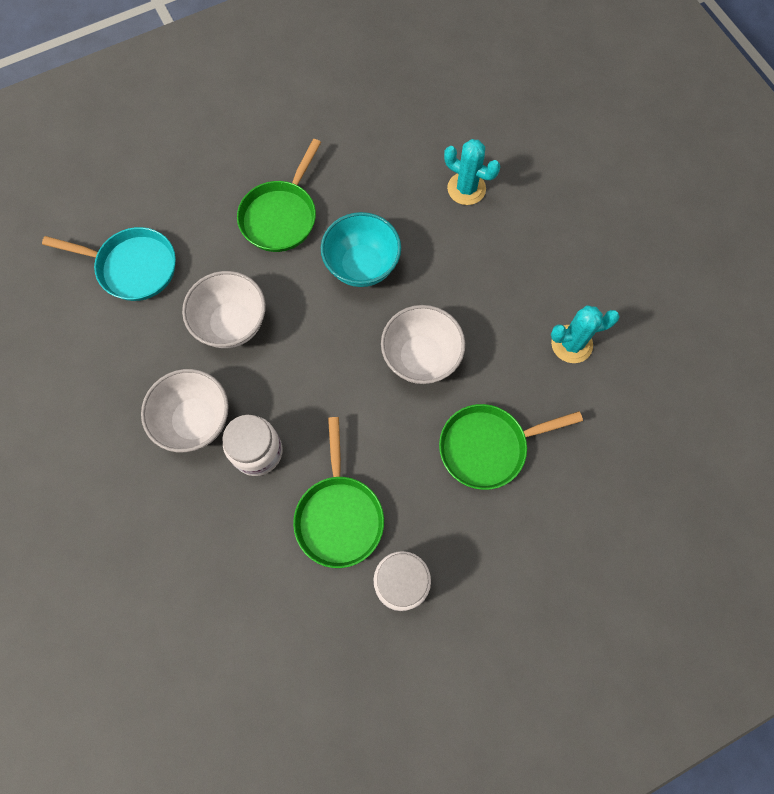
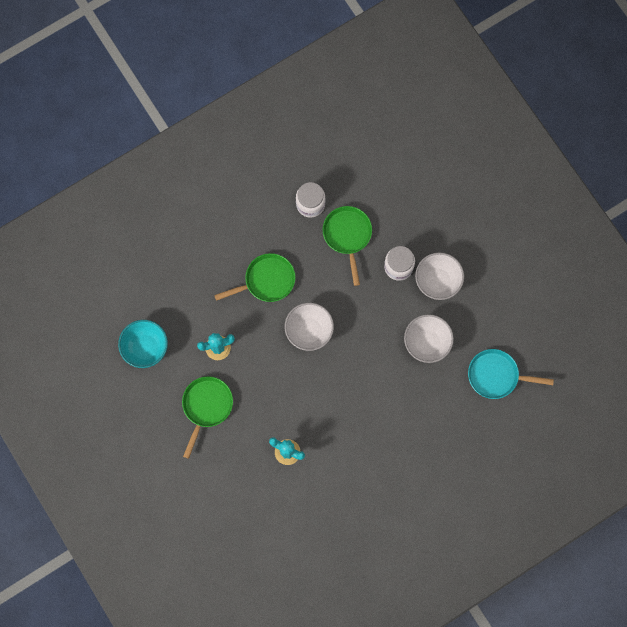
camera: 175 degrees right, 5 degrees up
(281, 216) = (408, 420): green pan -> green pan (206, 406)
(362, 266) = (351, 389): turquoise bowl -> turquoise bowl (145, 348)

